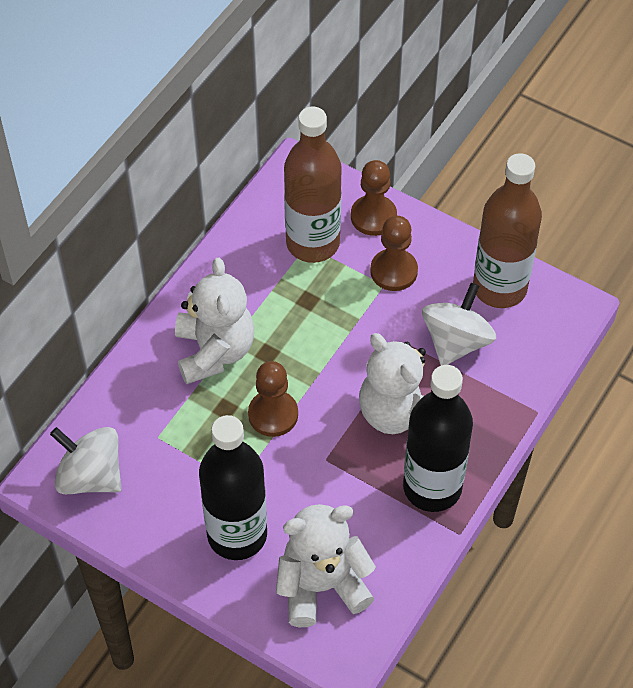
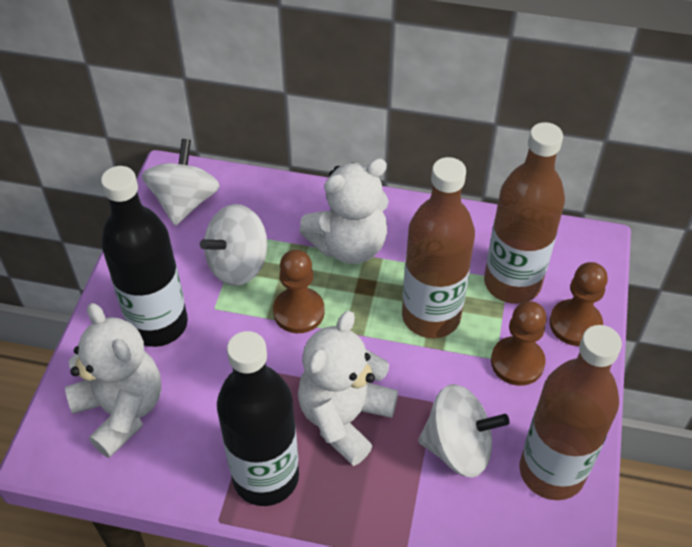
camera: 70 degrees right, 5 degrees down
(195, 449) = (238, 265): none -> white spinning top
(322, 315) = (431, 316): none -> brown bottle

